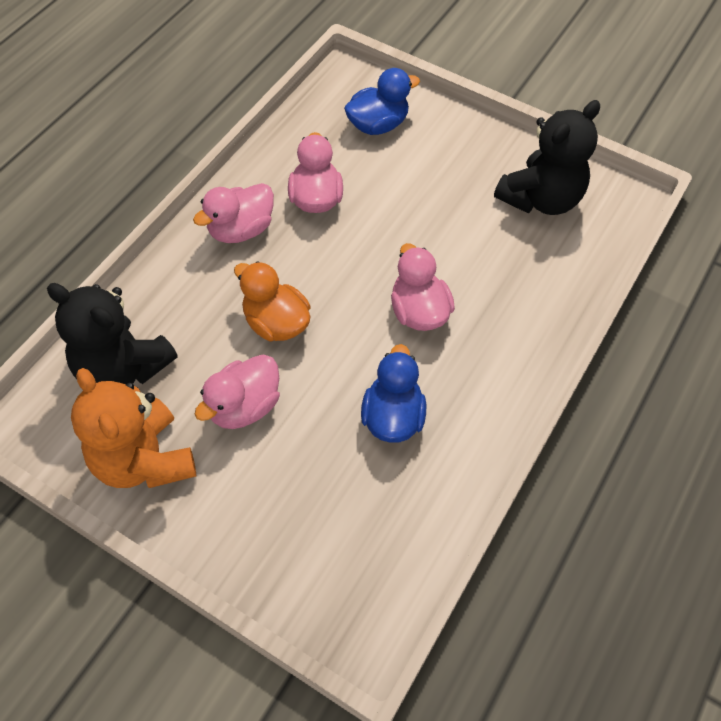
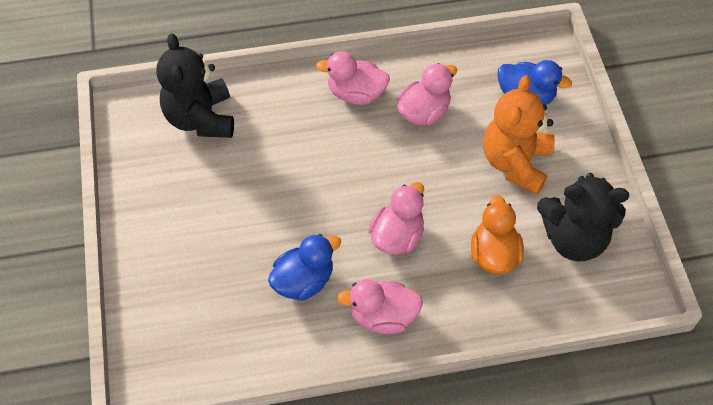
camera: 50 degrees right, 0 degrees up
(143, 460) = (154, 178): orange teddy bear -> orange teddy bear (515, 163)
(244, 406) = (234, 198): pink duck -> pink duck (383, 316)
(276, 323) = (308, 167): orange duck -> orange duck (494, 254)

